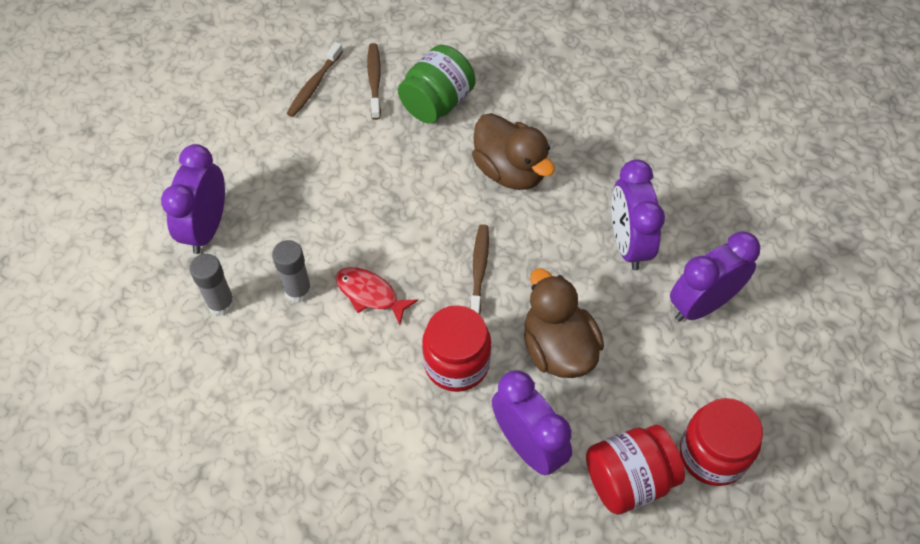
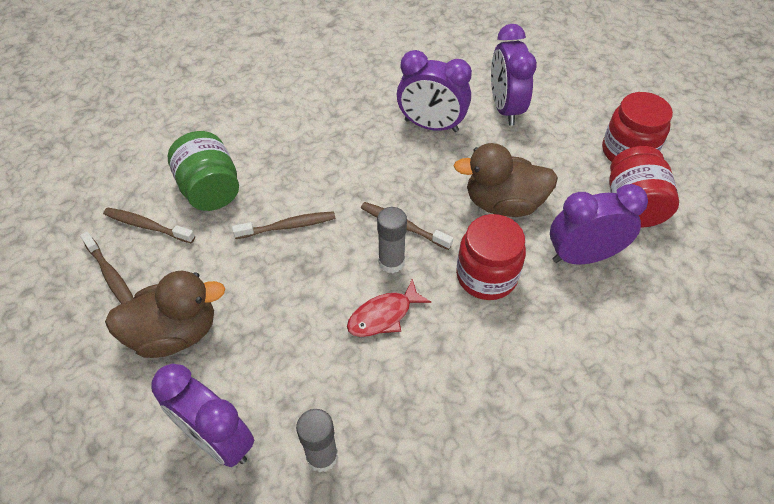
camera: 65 degrees left, 5 degrees down
(298, 290) = (346, 376): grey glue stick -> grey glue stick (391, 262)
(429, 179) = (288, 226): none -> brown toothbrush
(510, 171) = (317, 168): brown duck -> brown duck (175, 333)

